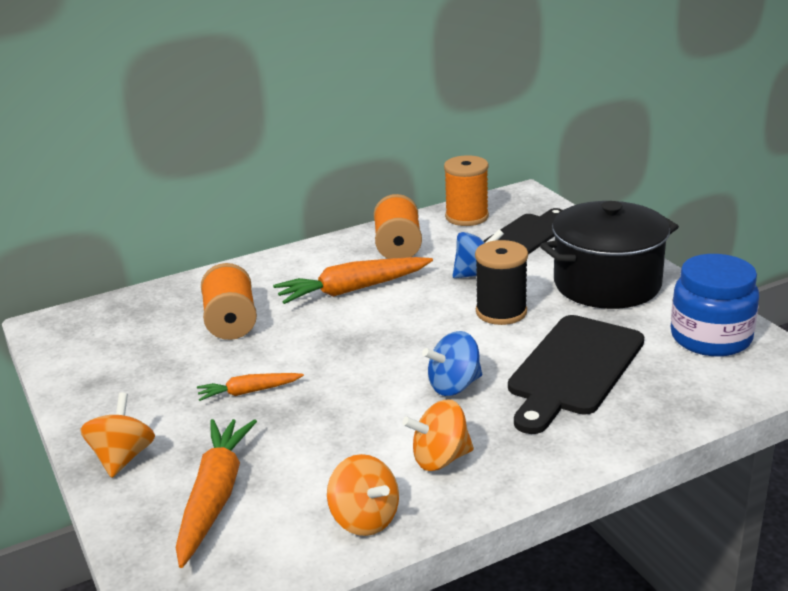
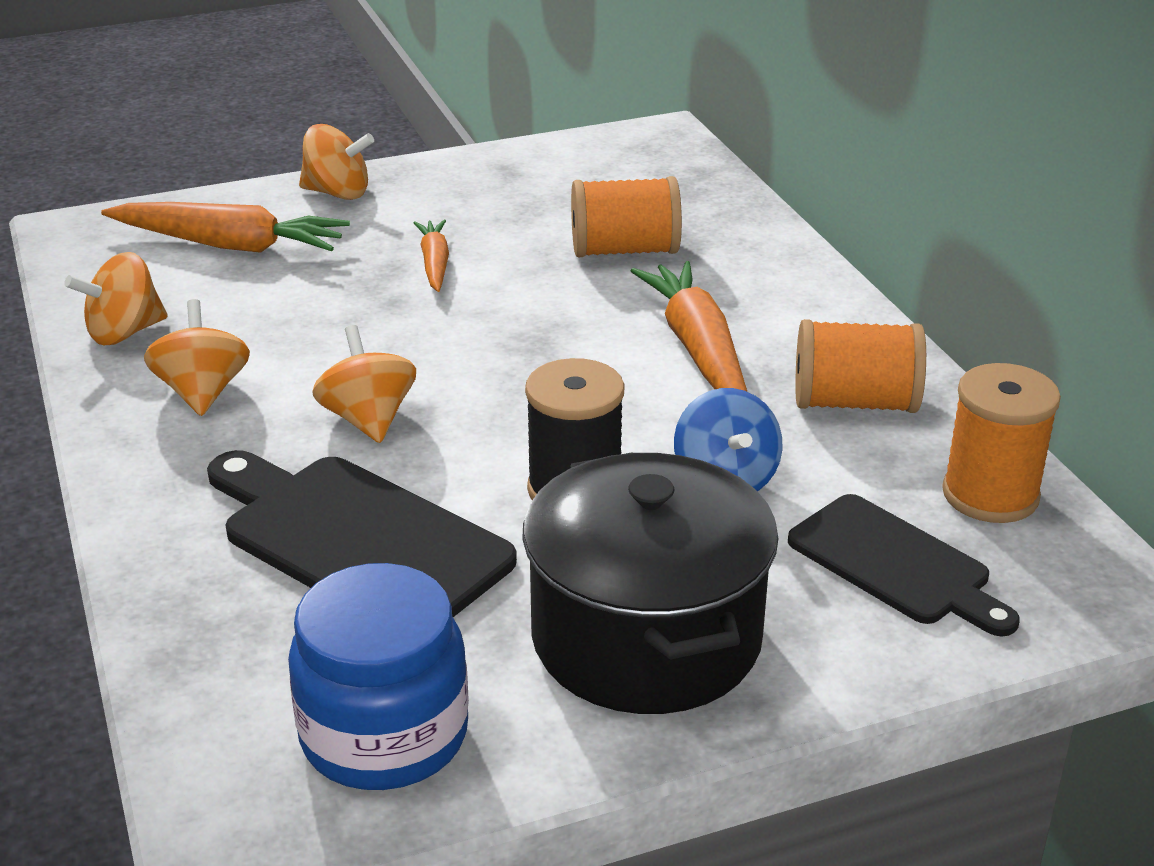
camera: 95 degrees right, 5 degrees up
(454, 386) = (368, 419): blue spinning top -> orange spinning top

